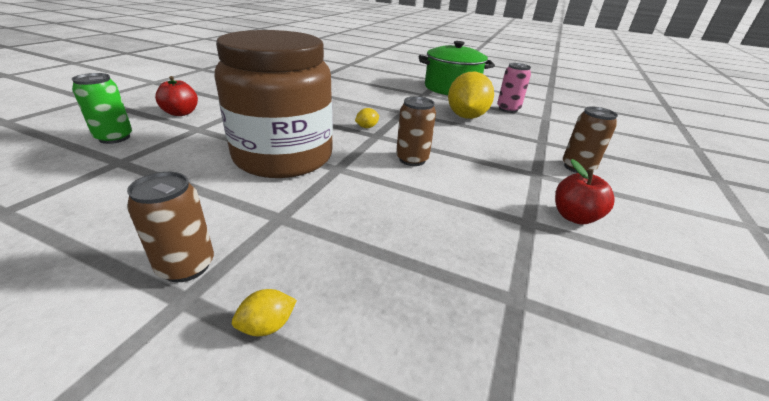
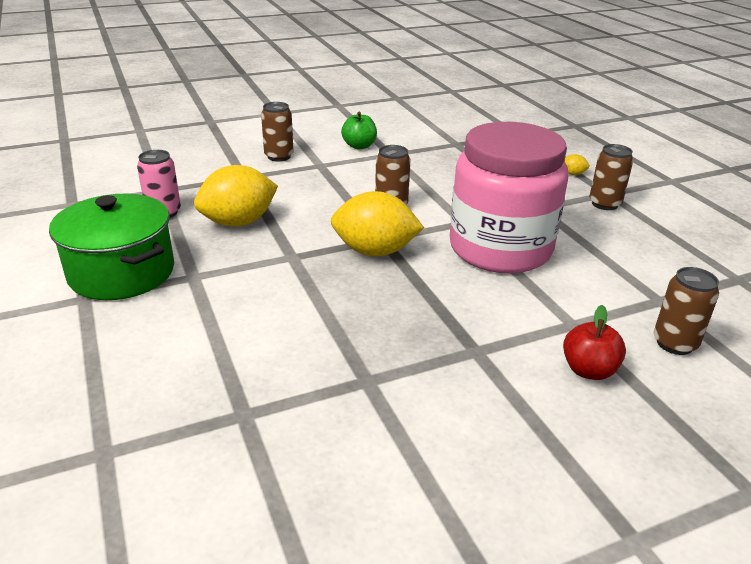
camera: 135 degrees left, 0 degrees up
(114, 138) = (674, 343): green can -> brown can
(283, 157) = (500, 249): brown jar -> pink jar
(367, 127) = (375, 251): yellow lemon -> yellow lemon, size x2.49
(574, 217) = (359, 146): red apple -> green apple

